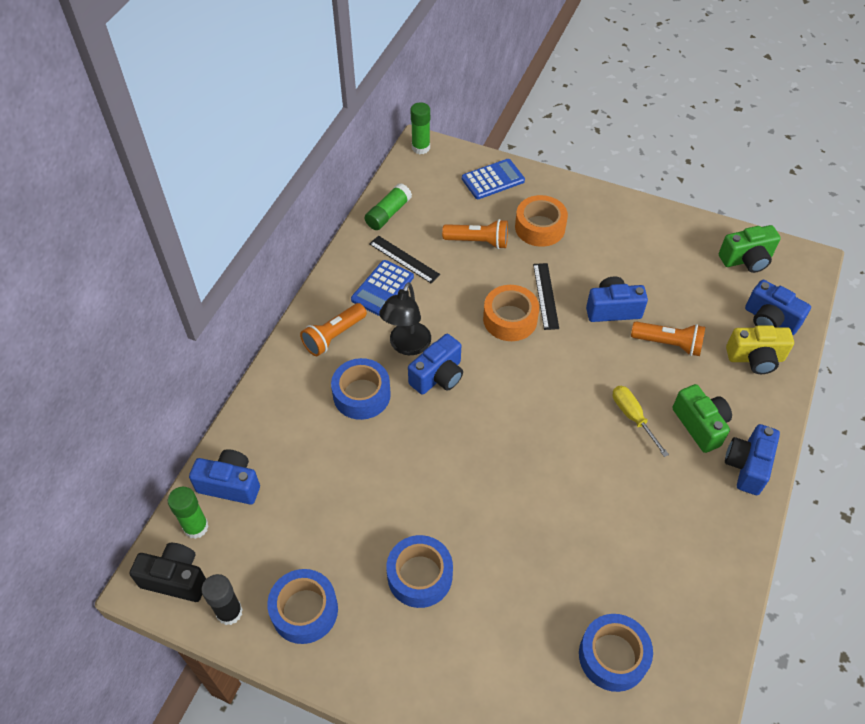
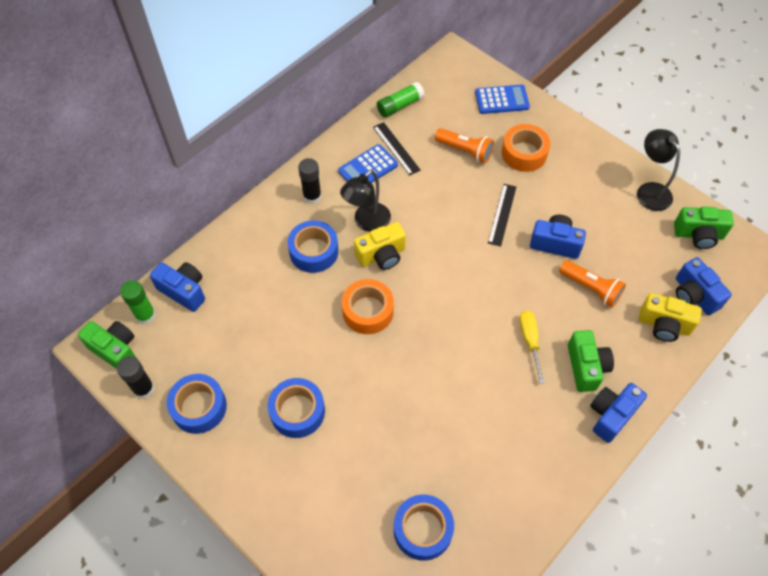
camera: 20 degrees right, 5 degrees up
(176, 579) = (115, 350): black camera -> green camera
(334, 336) = (312, 196): orange flashlight -> black glue stick
(420, 148) = (452, 55): green glue stick -> none
(438, 376) = (381, 255): blue camera -> yellow camera
(510, 319) = (462, 225): orange tape -> orange tape (368, 311)
(680, 230) = (649, 190): none -> black lamp

